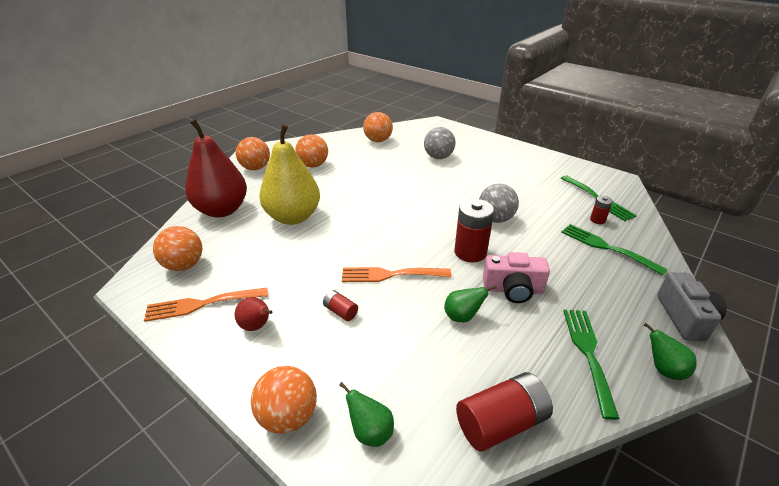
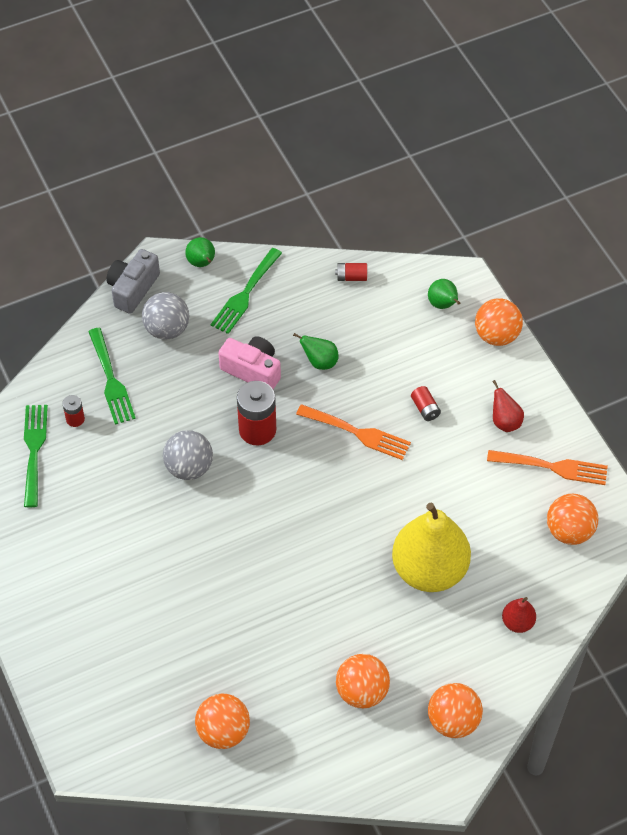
camera: 155 degrees left, 20 degrees up
(222, 210) = (517, 622): red pear -> red pear, size x0.43
(438, 157) = (160, 634): grey ball -> grey ball (167, 329)
(500, 423) = (351, 277): red battery -> red battery, size x0.50

